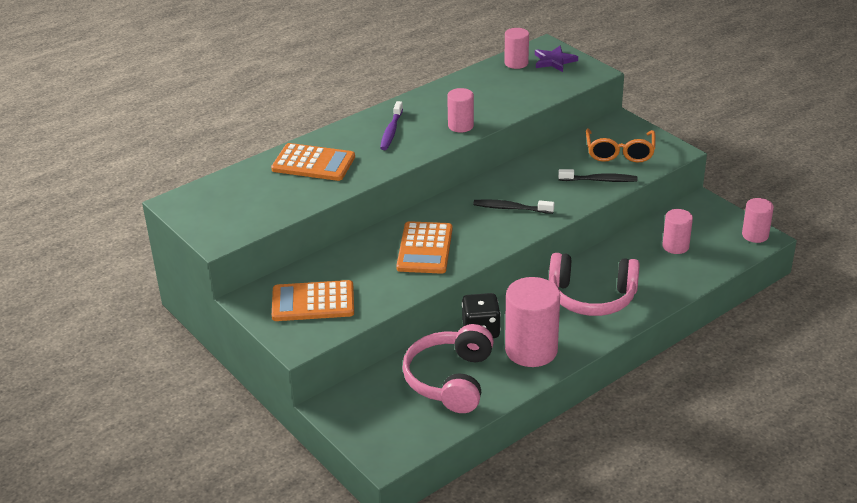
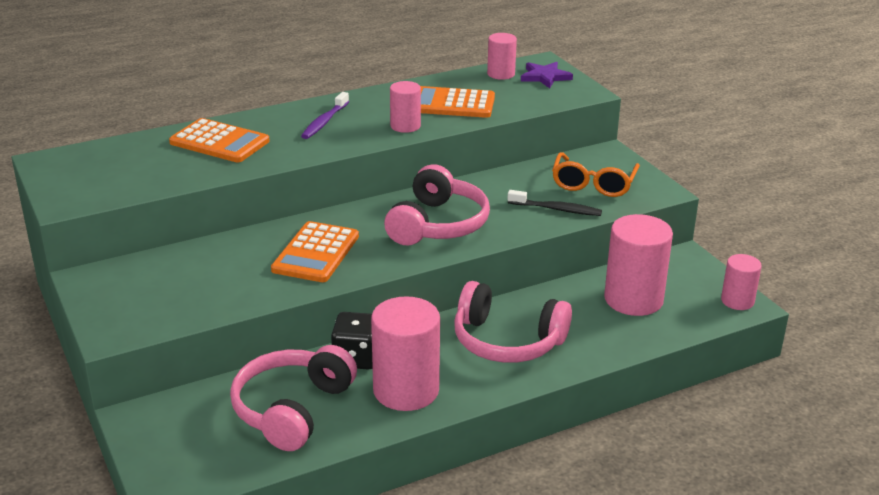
camera: 10 degrees right, 5 degrees down
(313, 302) = (156, 291): orange calculator -> orange calculator (452, 104)
(511, 208) = (437, 224): black toothbrush -> pink headphones
(675, 246) = (633, 299): pink cylinder -> pink cylinder, size x1.79

